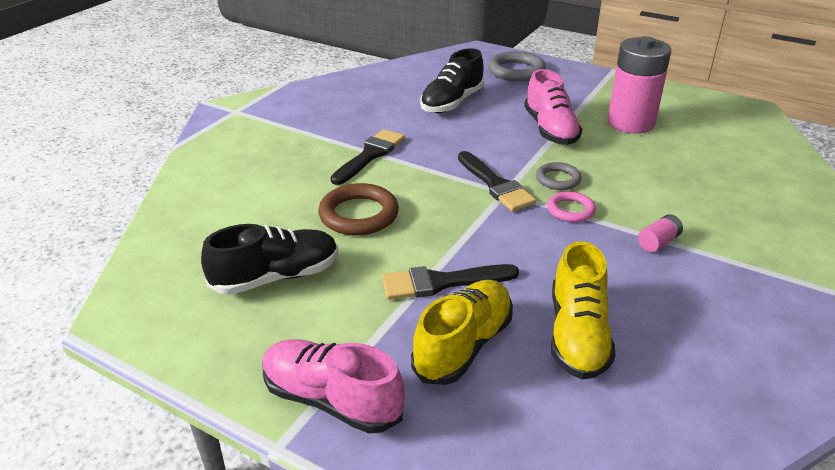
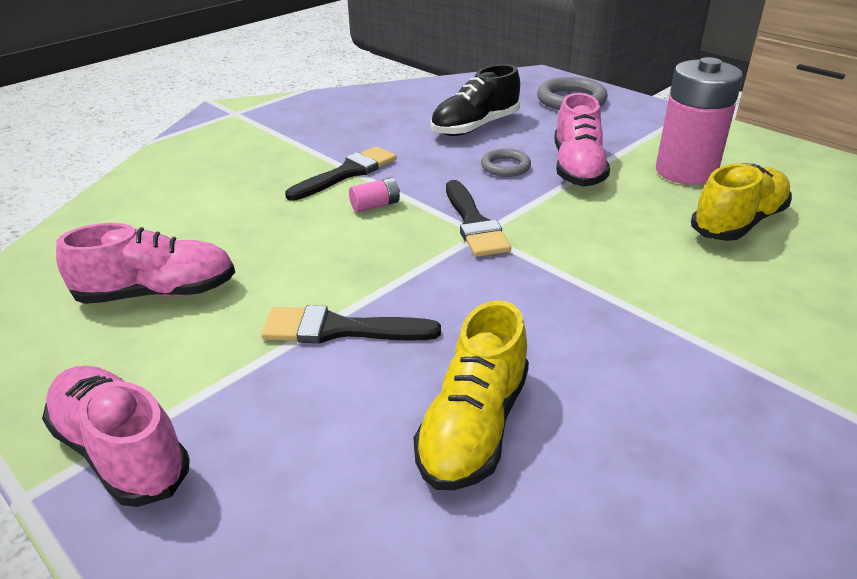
camera: 15 degrees right, 0 degrees up
(276, 277) = (157, 293): black shoe -> pink shoe
(359, 214) = (293, 236): brown ring -> none
(463, 345) = (319, 413): yellow shoe -> yellow shoe (738, 223)
(558, 179) = (555, 226): grey ring -> grey ring (505, 166)
(570, 210) = (551, 265): pink ring -> none
(658, 242) = (649, 322): pink battery -> pink battery (375, 205)

